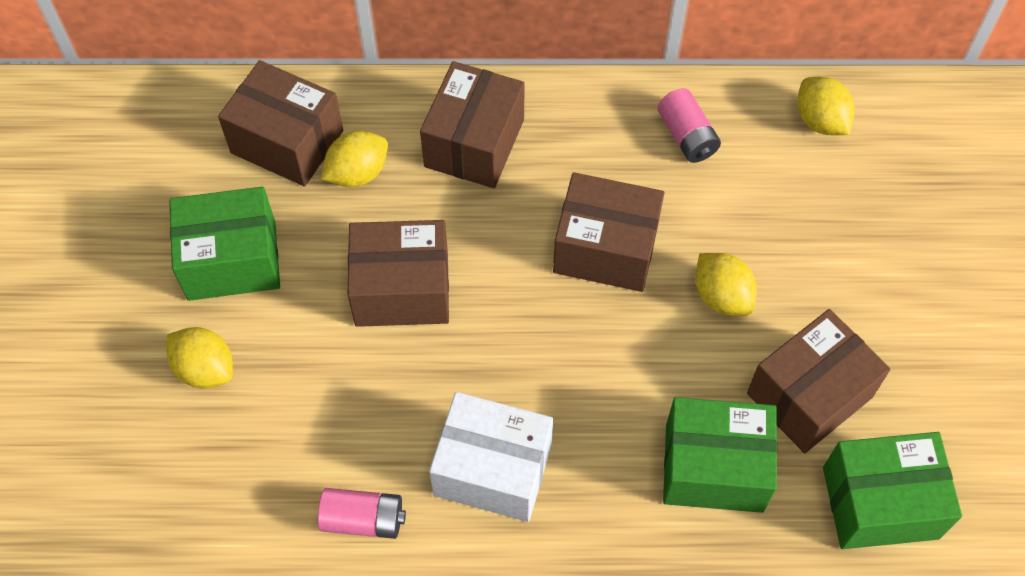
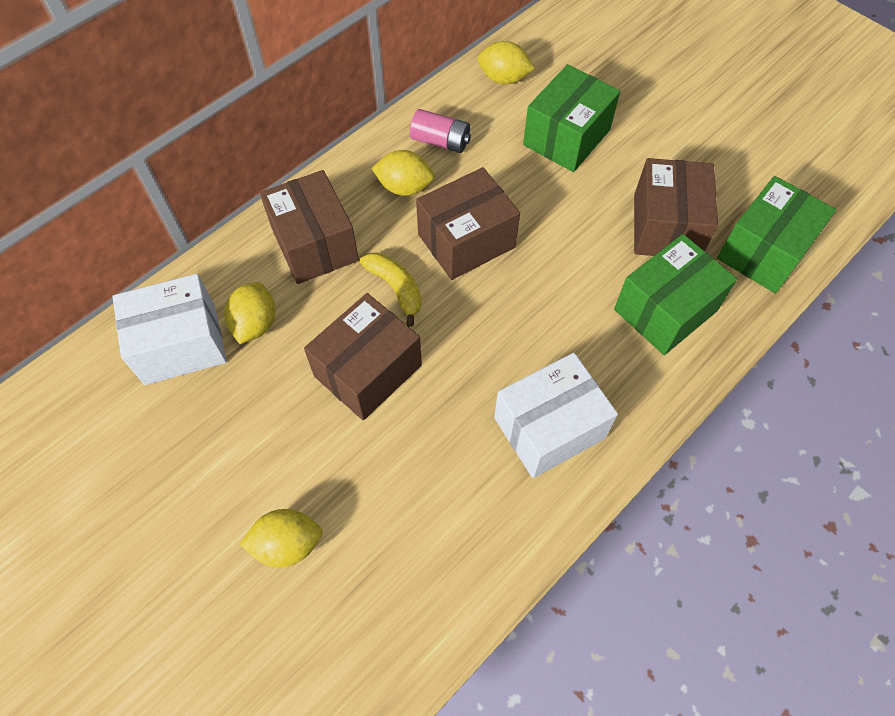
camera: 45 degrees left, 0 degrees up
(232, 260) = (226, 454): green box -> green box (566, 137)
(287, 142) = (180, 344): brown box -> white box
(363, 519) = (507, 537): pink battery -> none
(499, 239) = (396, 288): none -> yellow banana
(721, 296) = (560, 213): yellow lemon -> yellow lemon (404, 187)

